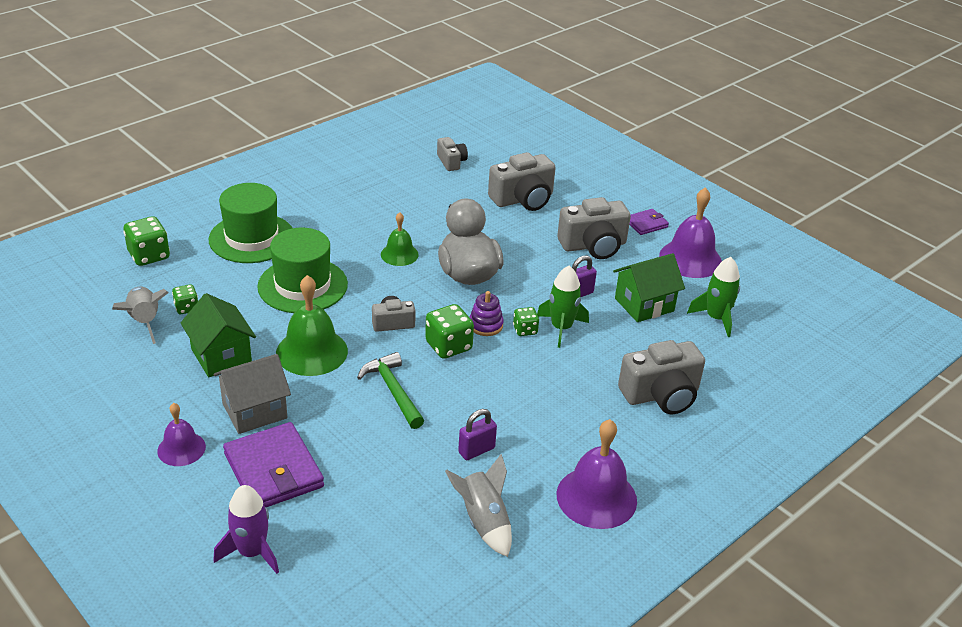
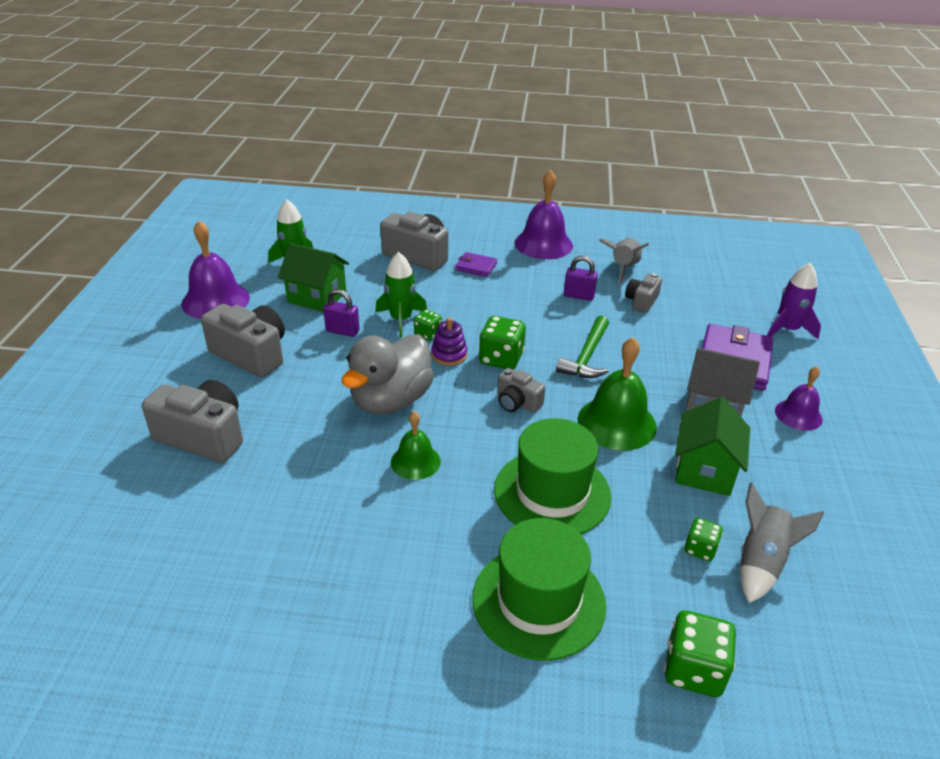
camera: 130 degrees left, 0 degrees up
(451, 162) = (161, 543): grey camera -> grey camera (641, 301)
(646, 224) = (175, 342): purple wallet -> purple wallet (476, 267)

